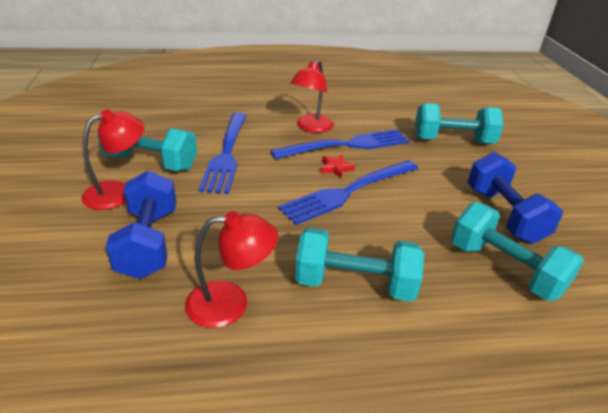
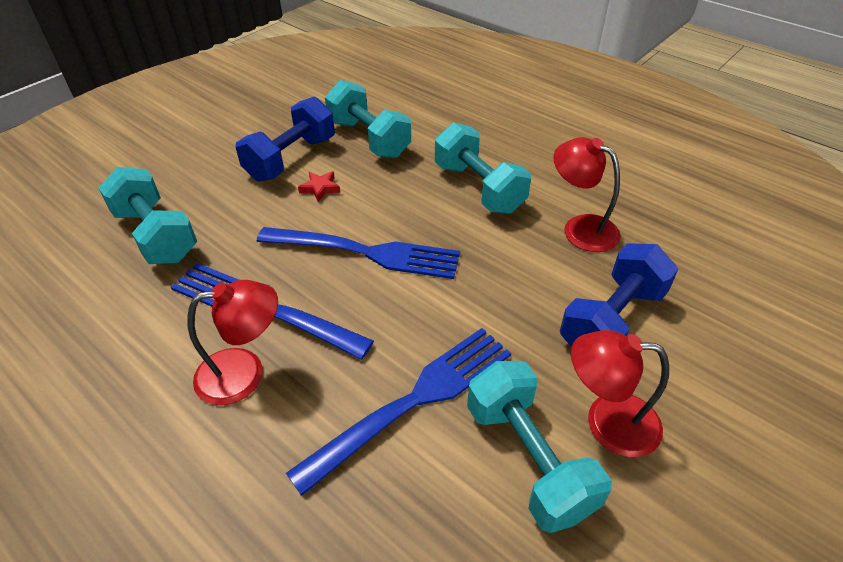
camera: 130 degrees left, 10 degrees up
(336, 168) = (330, 286): red star -> red star (320, 188)
(505, 269) = (369, 139): turquoise dumbbell -> turquoise dumbbell turned 45 degrees counterclockwise

